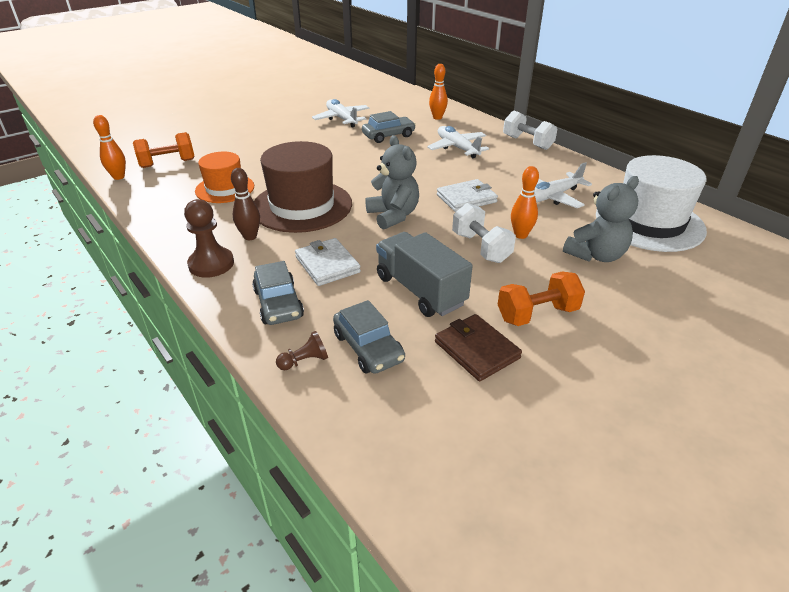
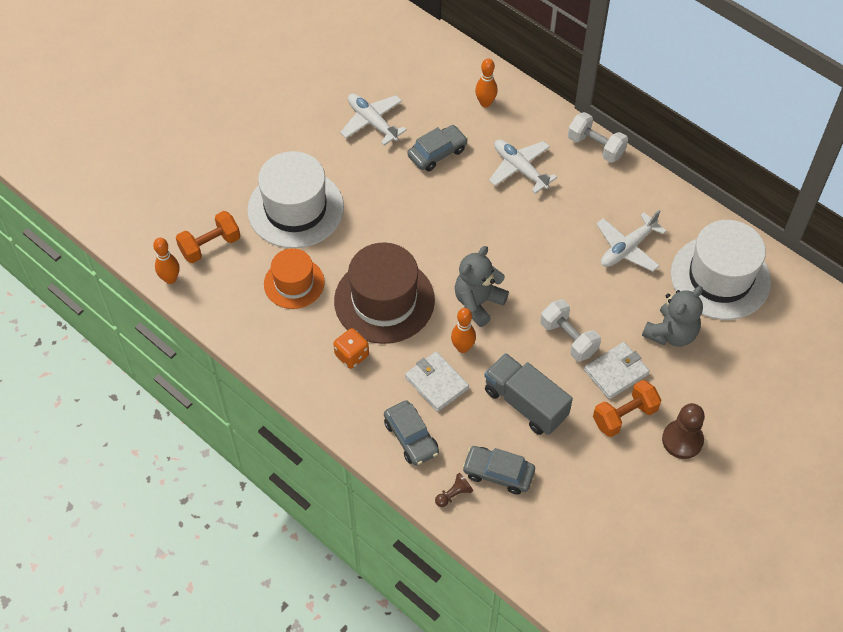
camera: 10 degrees left, 20 degrees up
(211, 264) = (332, 398): brown pawn -> brown pawn (682, 440)
(250, 236) = (352, 355): brown bowling pin -> orange dice
(254, 151) = (295, 208): none -> white hat
(368, 347) = (498, 473): grey car -> grey car turned 150 degrees clockwise
(393, 215) = (478, 303): grey teddy bear -> grey teddy bear turned 105 degrees counterclockwise
(466, 198) = (544, 263): white wallet -> white wallet (616, 372)
(476, 350) = (581, 462): brown wallet -> none
(520, 235) = (602, 314): orange bowling pin -> orange bowling pin (462, 347)

